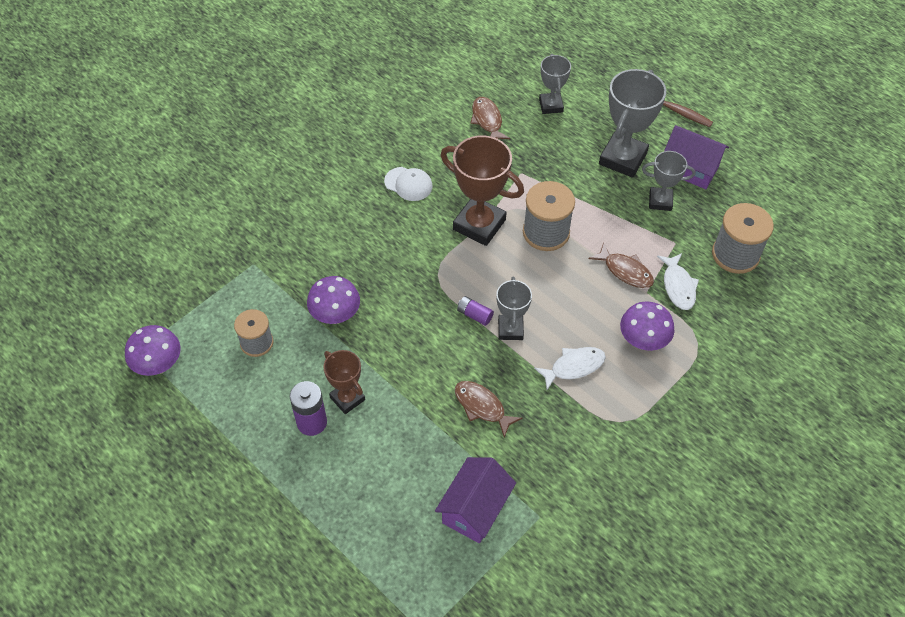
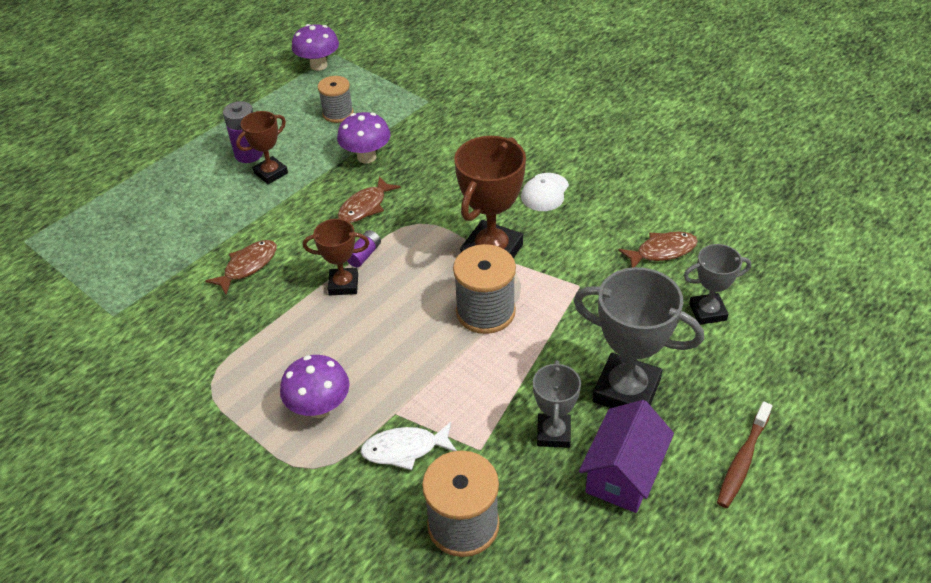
camera: 90 degrees right, 10 degrees down
(475, 509) = (134, 267): purple house -> none
(510, 329) = (343, 284): grey trophy -> brown trophy
(574, 367) = (289, 340): white fish -> none
(625, 271) = (428, 391): brown fish -> brown fish (365, 207)

